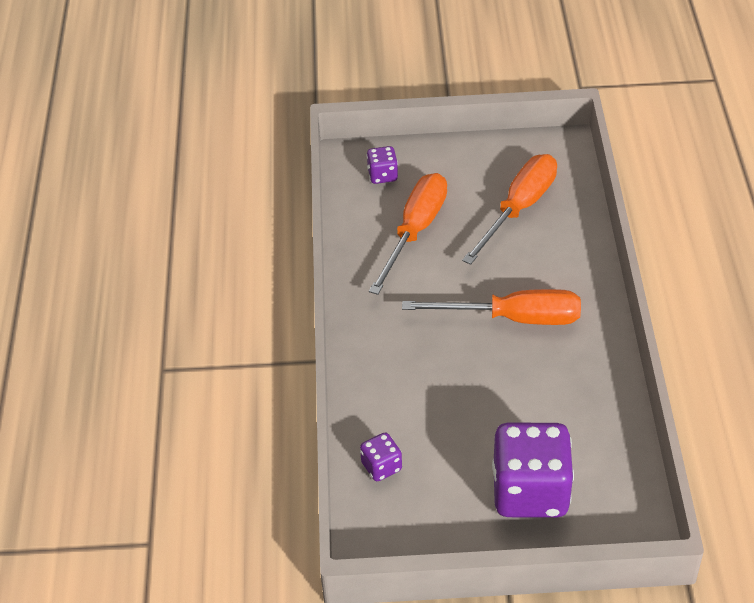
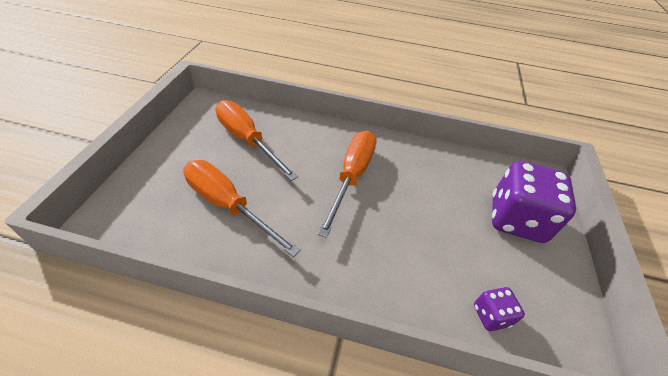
camera: 80 degrees left, 0 degrees up
(382, 175) = (143, 206): purple dice -> none

